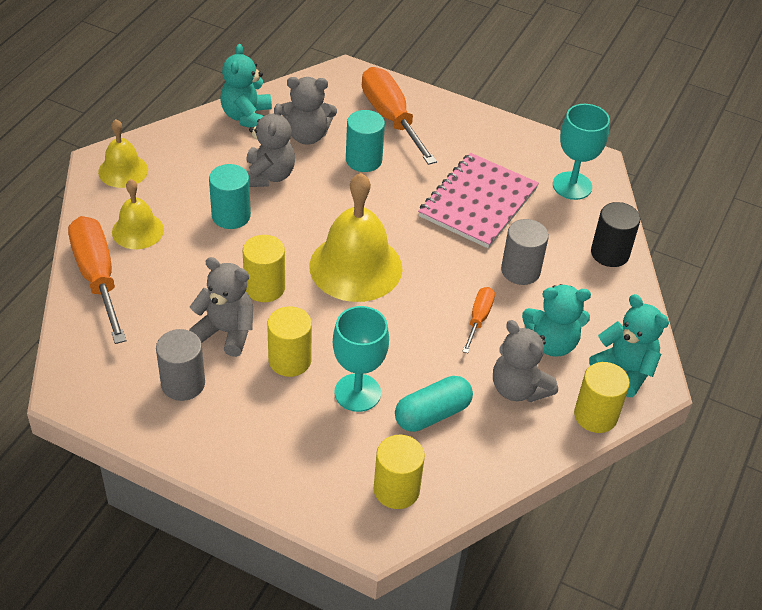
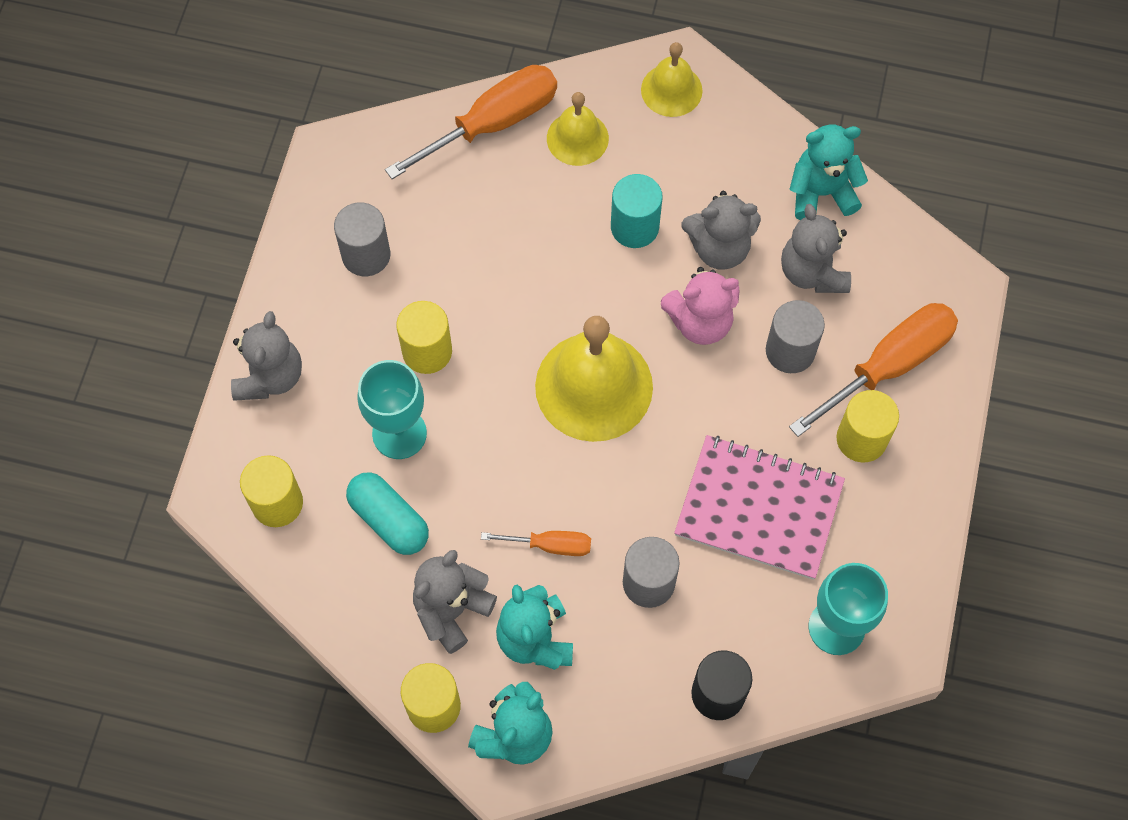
camera: 80 degrees right, 20 degrees up
(226, 332) = (450, 276): grey teddy bear -> grey teddy bear (270, 376)
(264, 287) = (529, 296): yellow cylinder -> yellow cylinder (861, 439)
(324, 199) = (700, 322): none -> pink teddy bear
(363, 160) = (790, 351): turquoise cylinder -> grey cylinder

